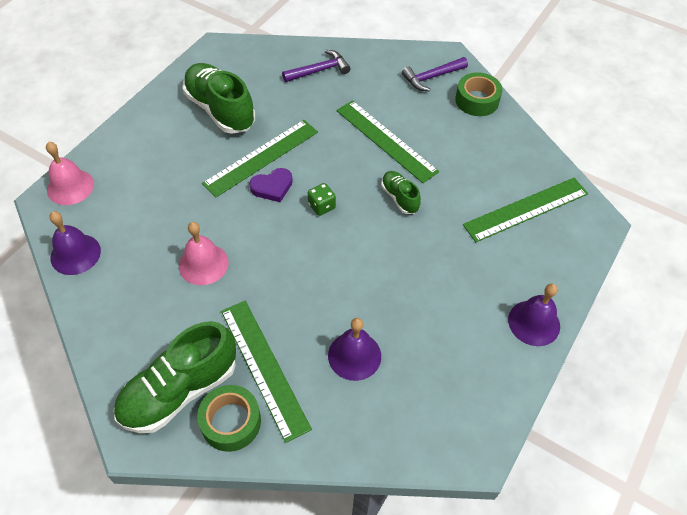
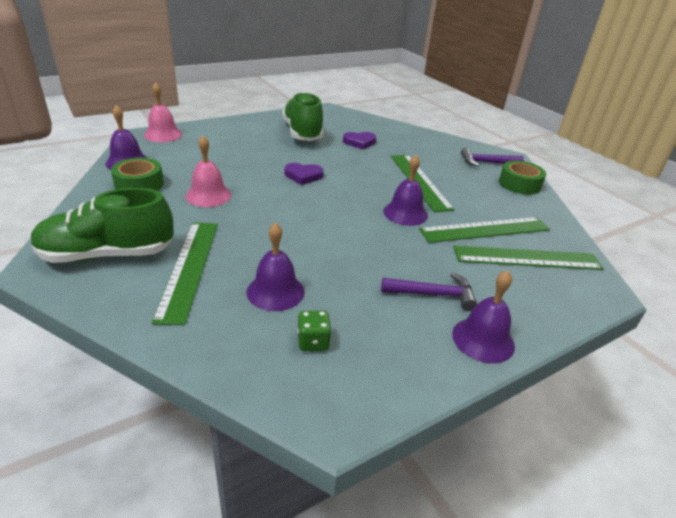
camera: 25 degrees right, 20 degrees down
(231, 422) = (123, 290): green tape -> green tape (139, 184)
(261, 157) = (310, 160): green ruler -> green ruler (485, 230)
(290, 99) = (359, 142): none -> purple heart
(319, 70) = (394, 136): purple hammer -> purple hammer (433, 294)
(321, 206) = (333, 197): green dice -> green dice (313, 342)
(399, 198) = (405, 213): green shoe -> purple bell

